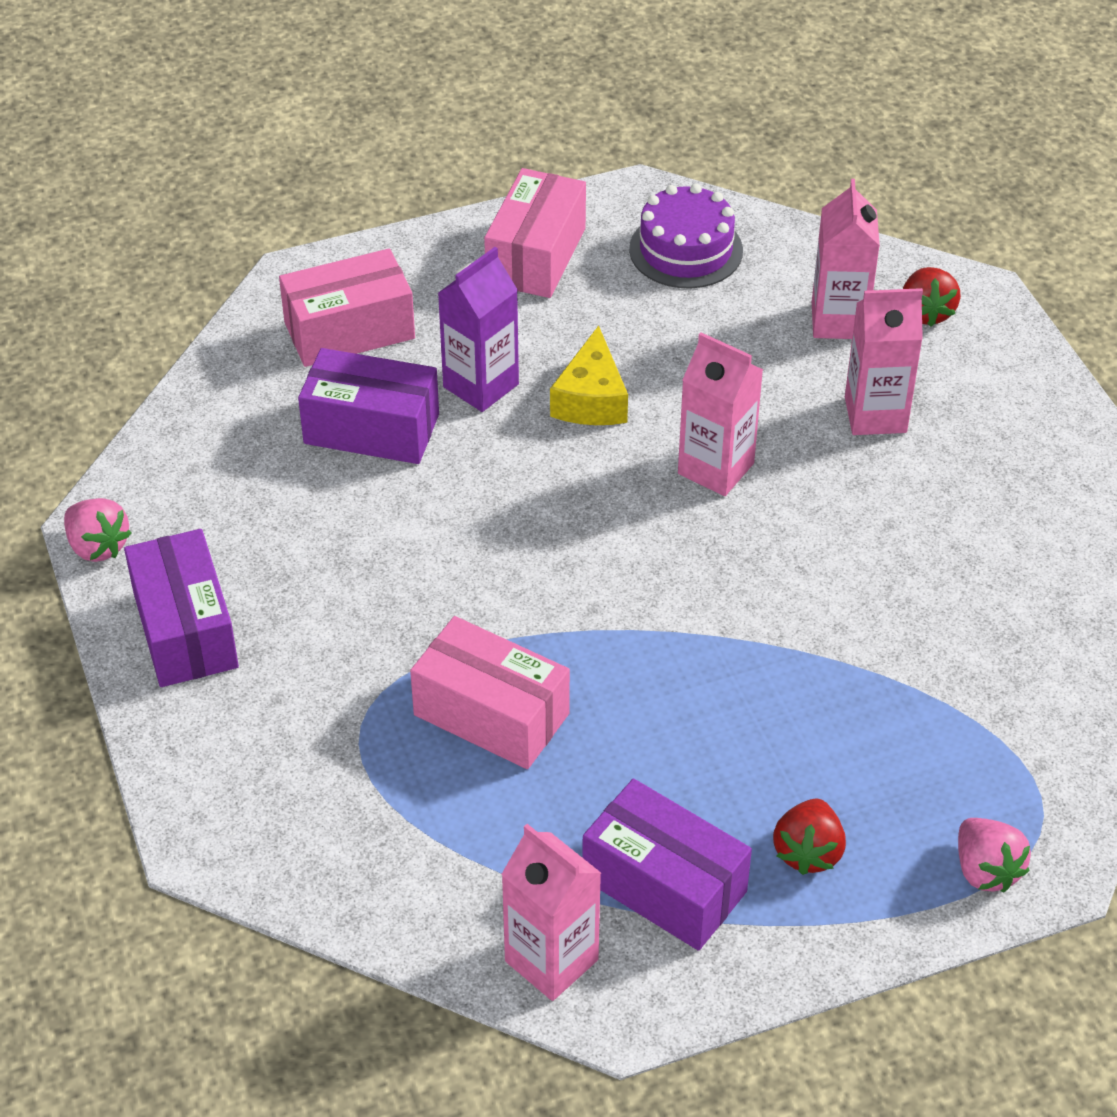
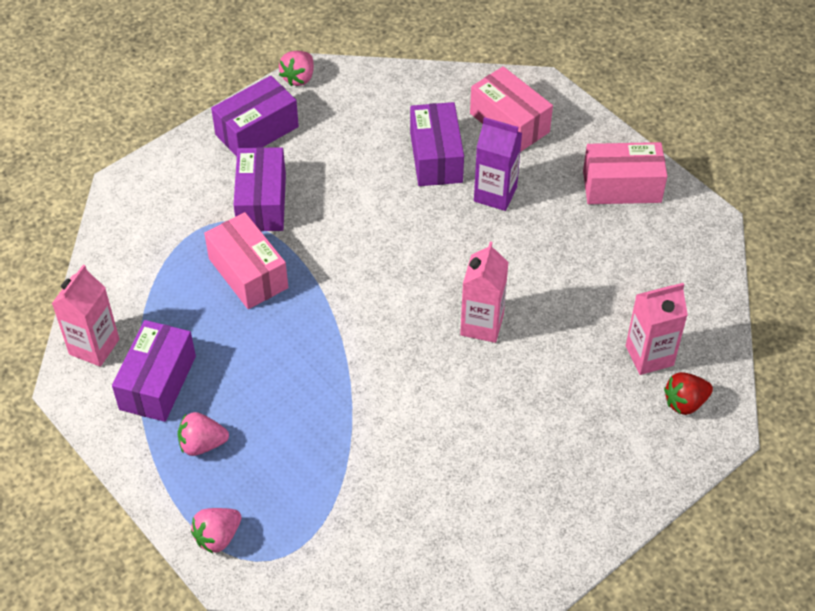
camera: 70 degrees right, 5 degrees up
(349, 661) = (262, 202): none -> purple box
(491, 714) = (248, 273): pink box -> pink box turned 45 degrees counterclockwise
(591, 399) = (510, 248): yellow cheese -> none
(686, 250) = (671, 258): purple cake -> none
(808, 852) = (202, 444): red strawberry -> pink strawberry
(875, 415) = (571, 396): pink carton -> none

